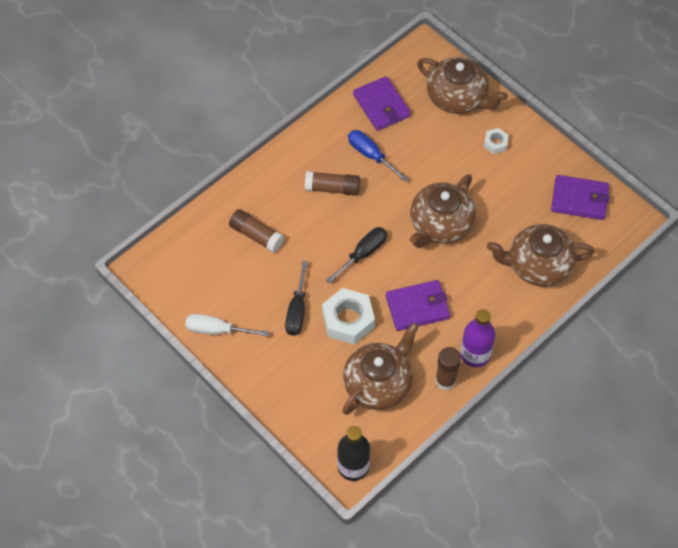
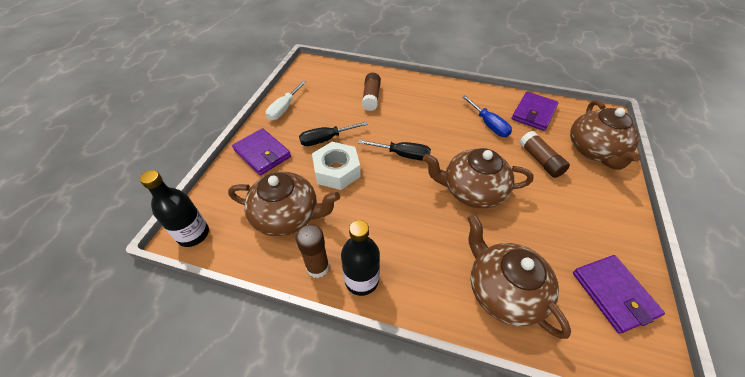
camera: 60 degrees right, 10 degrees down
(217, 330) = (284, 108): white screwdriver -> white screwdriver turned 135 degrees counterclockwise
(332, 188) = (441, 117): brown glue stick -> brown glue stick (540, 160)
(371, 155) = (488, 124): blue screwdriver -> blue screwdriver turned 135 degrees clockwise
(417, 307) = (380, 210): purple wallet -> purple wallet (262, 153)
(475, 354) = (361, 280): purple bottle -> black bottle
(495, 143) = (587, 193): white nut -> none

